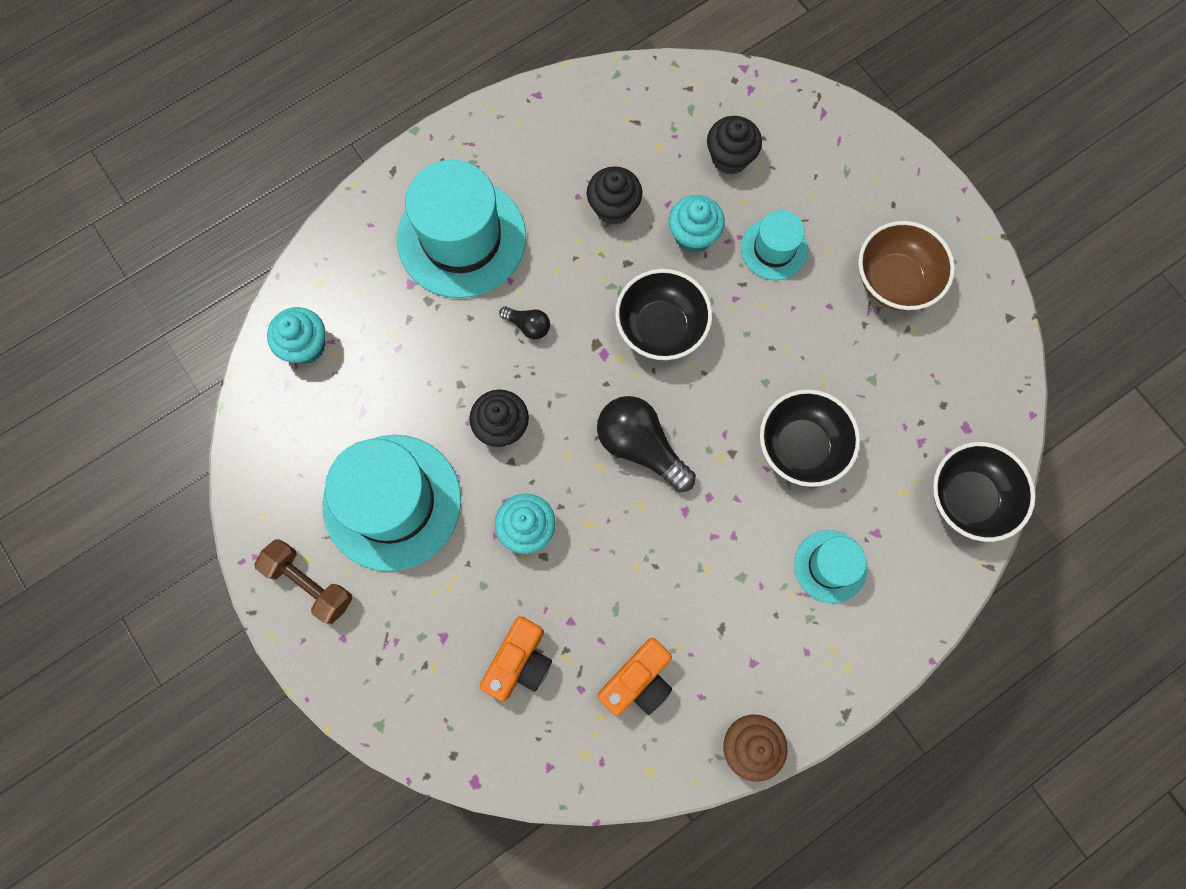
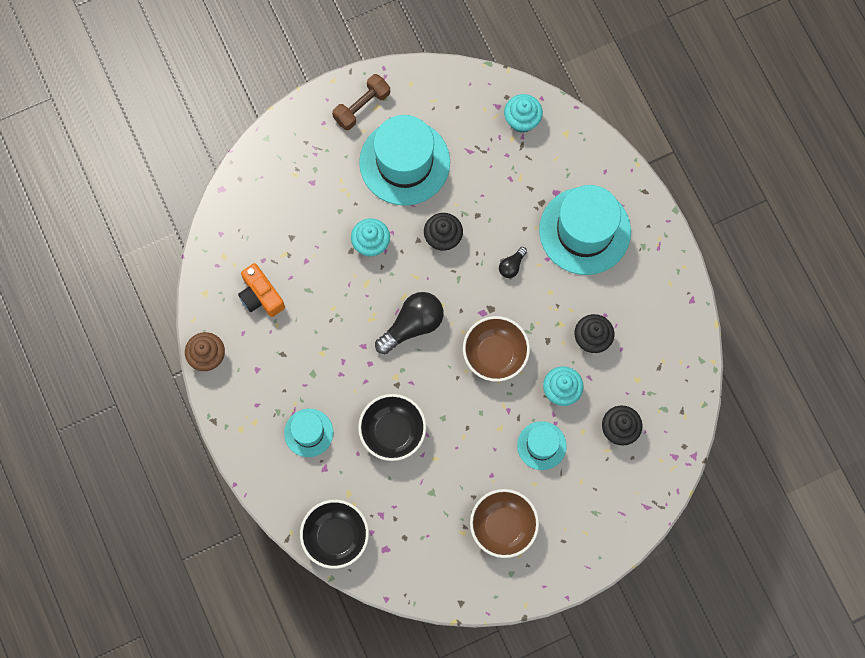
camera: 100 degrees right, 0 degrees up
(519, 662) = (287, 226): orange camera -> none
(661, 328) = (495, 354): black bowl -> brown bowl

